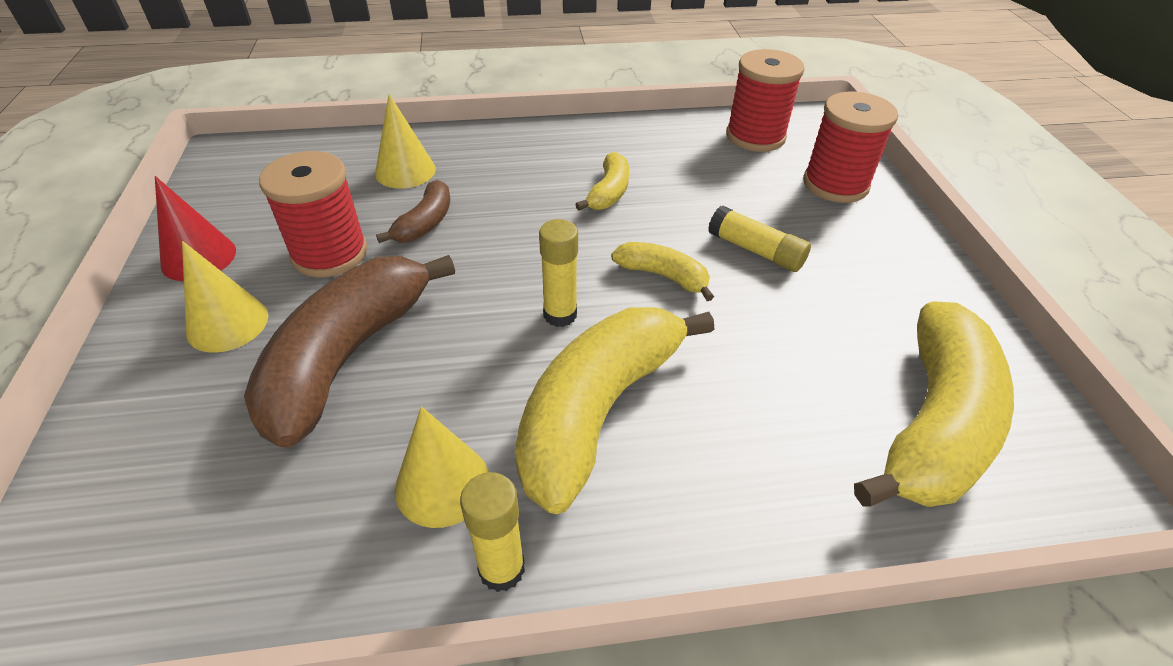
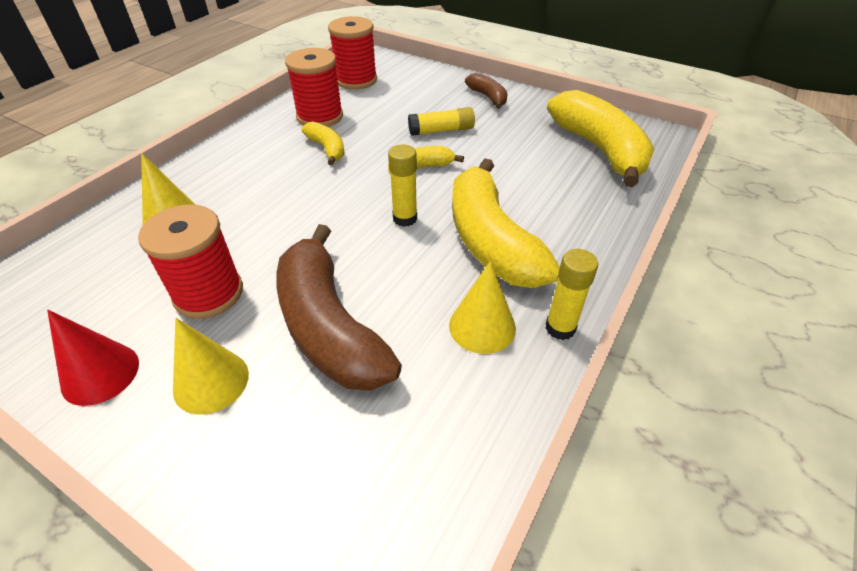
camera: 50 degrees left, 0 degrees up
(425, 223) = (244, 233): brown banana -> brown banana (488, 97)
(835, 184) = (427, 82): red spool -> red spool (320, 117)

